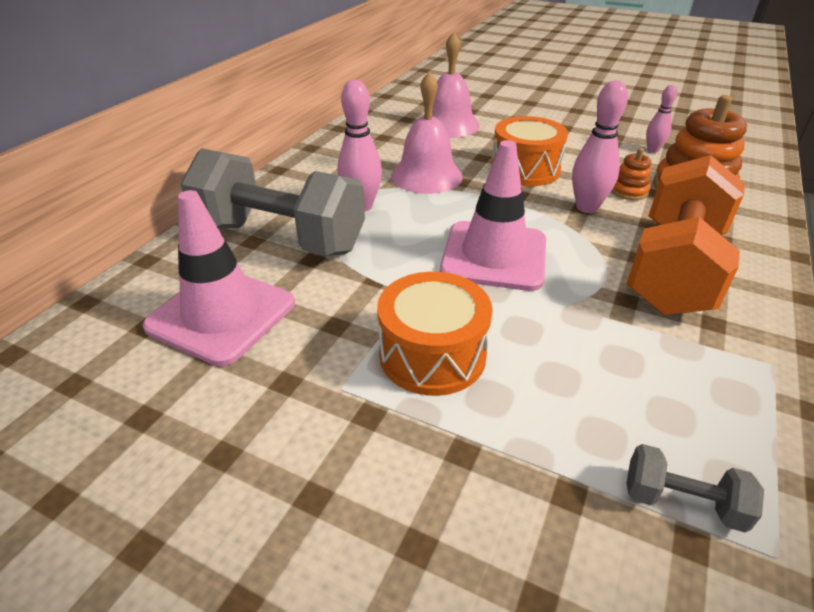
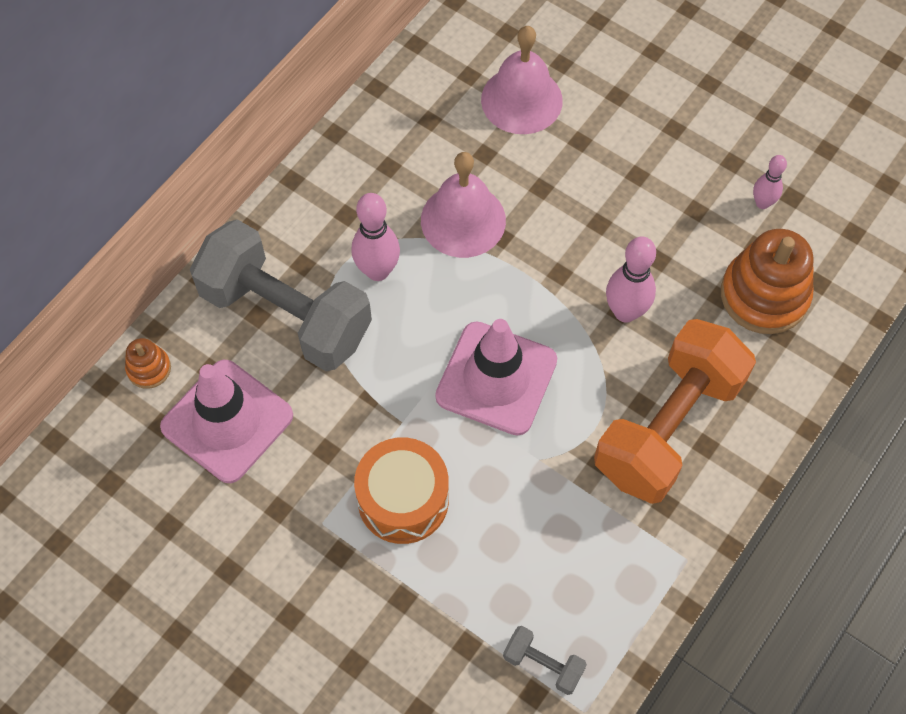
camera: 10 degrees right, 25 degrees up
(525, 169) = (584, 224): orange drum -> none
(629, 191) = (687, 288): orange stacking toy -> orange stacking toy (149, 368)

